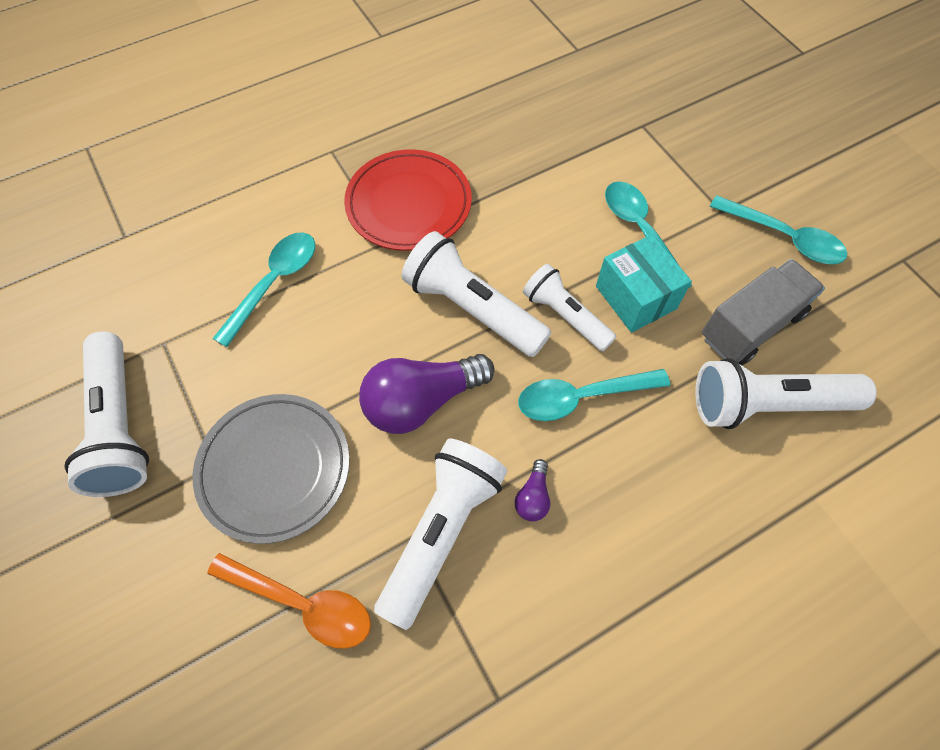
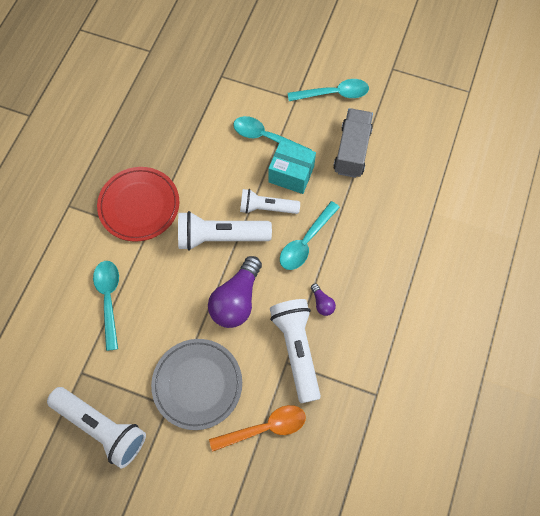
camera: 40 degrees left, 5 degrees up
(767, 404) = (385, 184): white flashlight -> none

